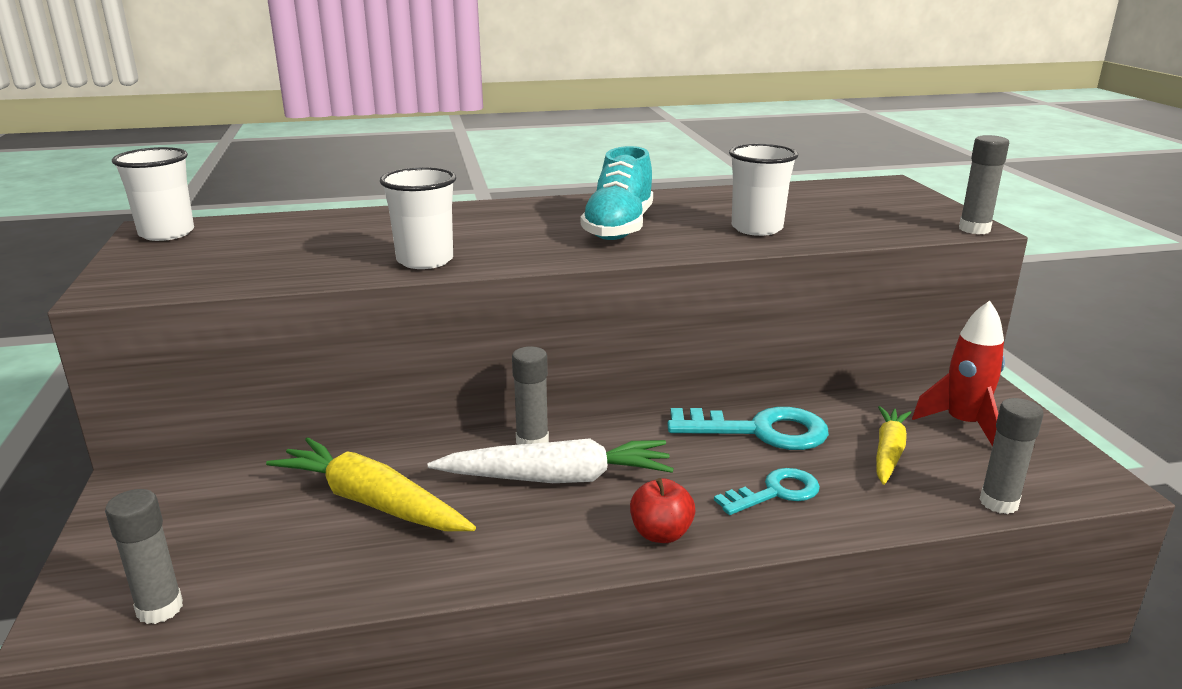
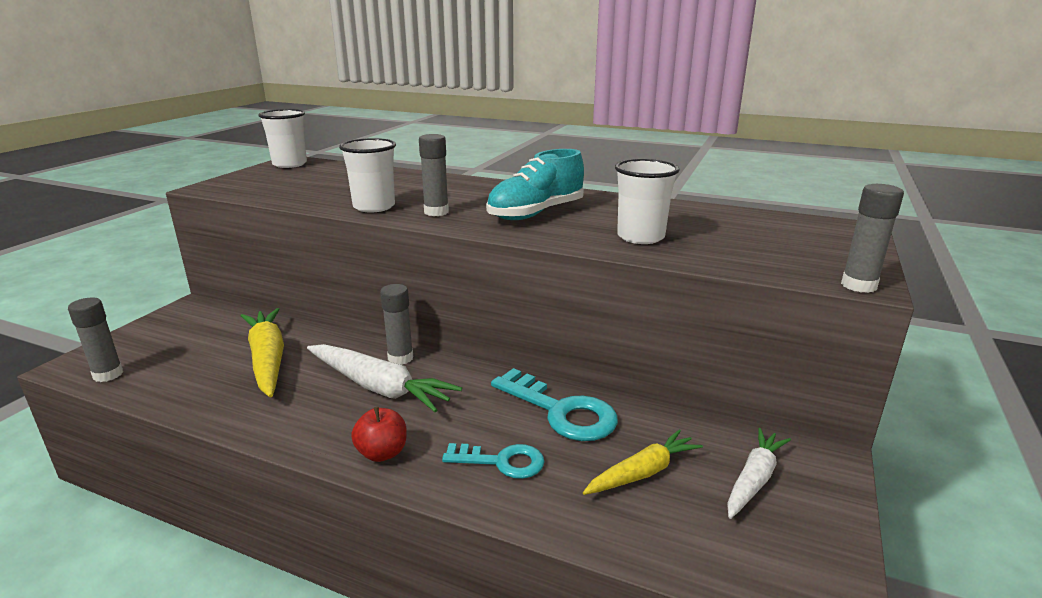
camera: 35 degrees right, 0 degrees up
(963, 424) = (754, 479): red rocket -> white carrot
(998, 503) = (681, 563): grey glue stick -> grey glue stick (436, 212)

